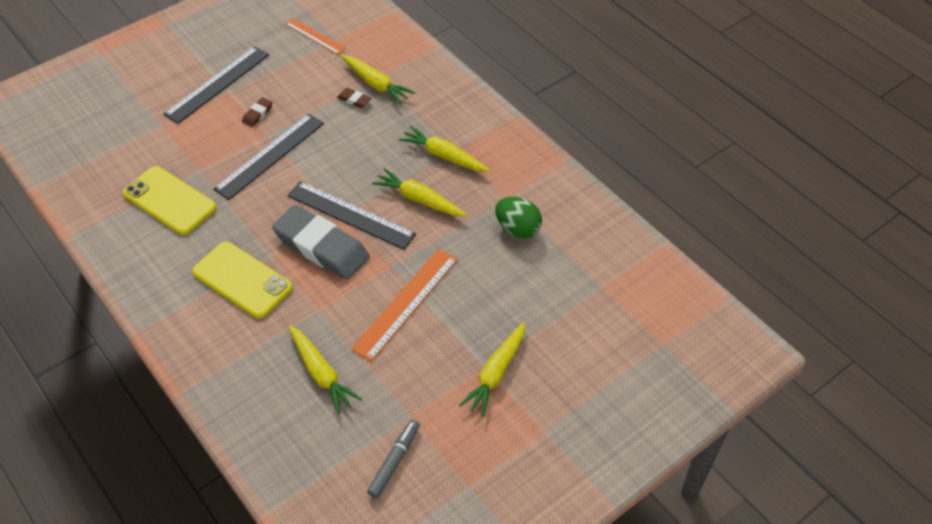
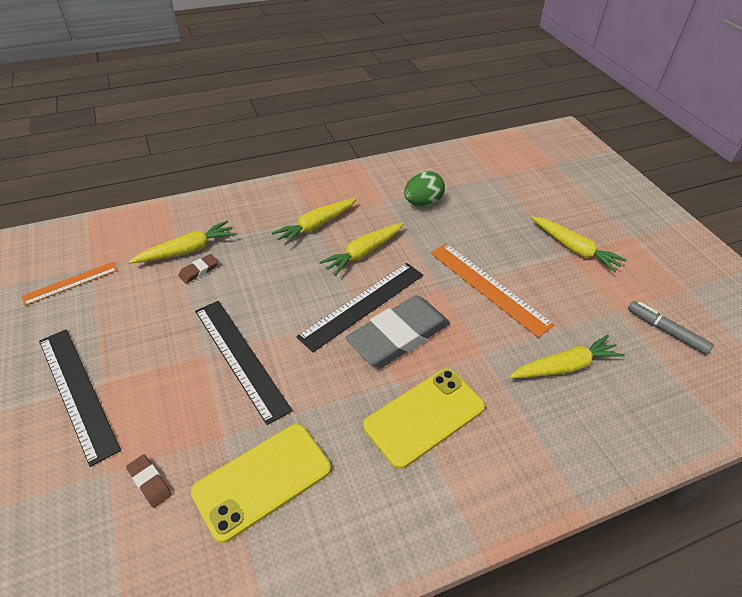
camera: 75 degrees left, 5 degrees down
(257, 114) = (163, 358): brown eraser -> brown eraser (150, 482)

